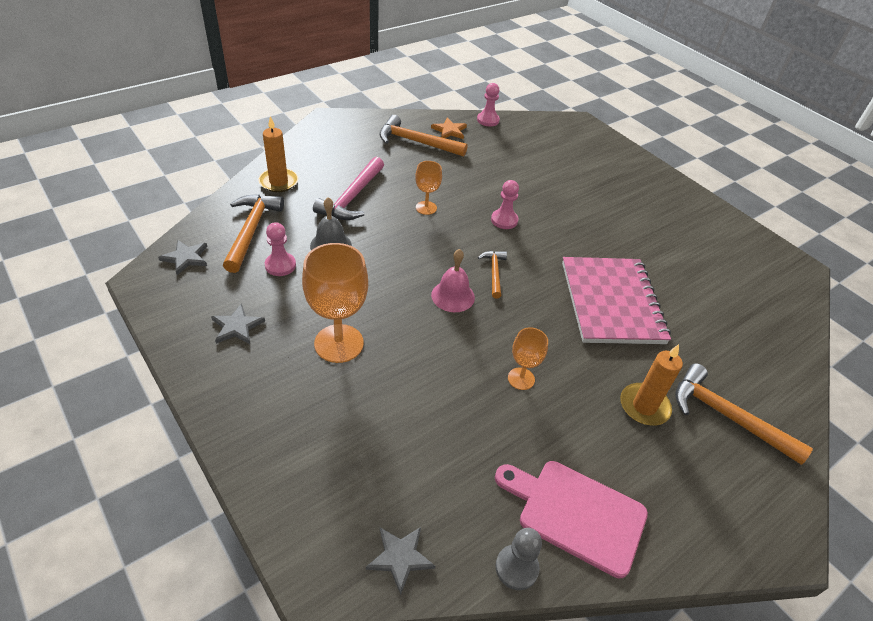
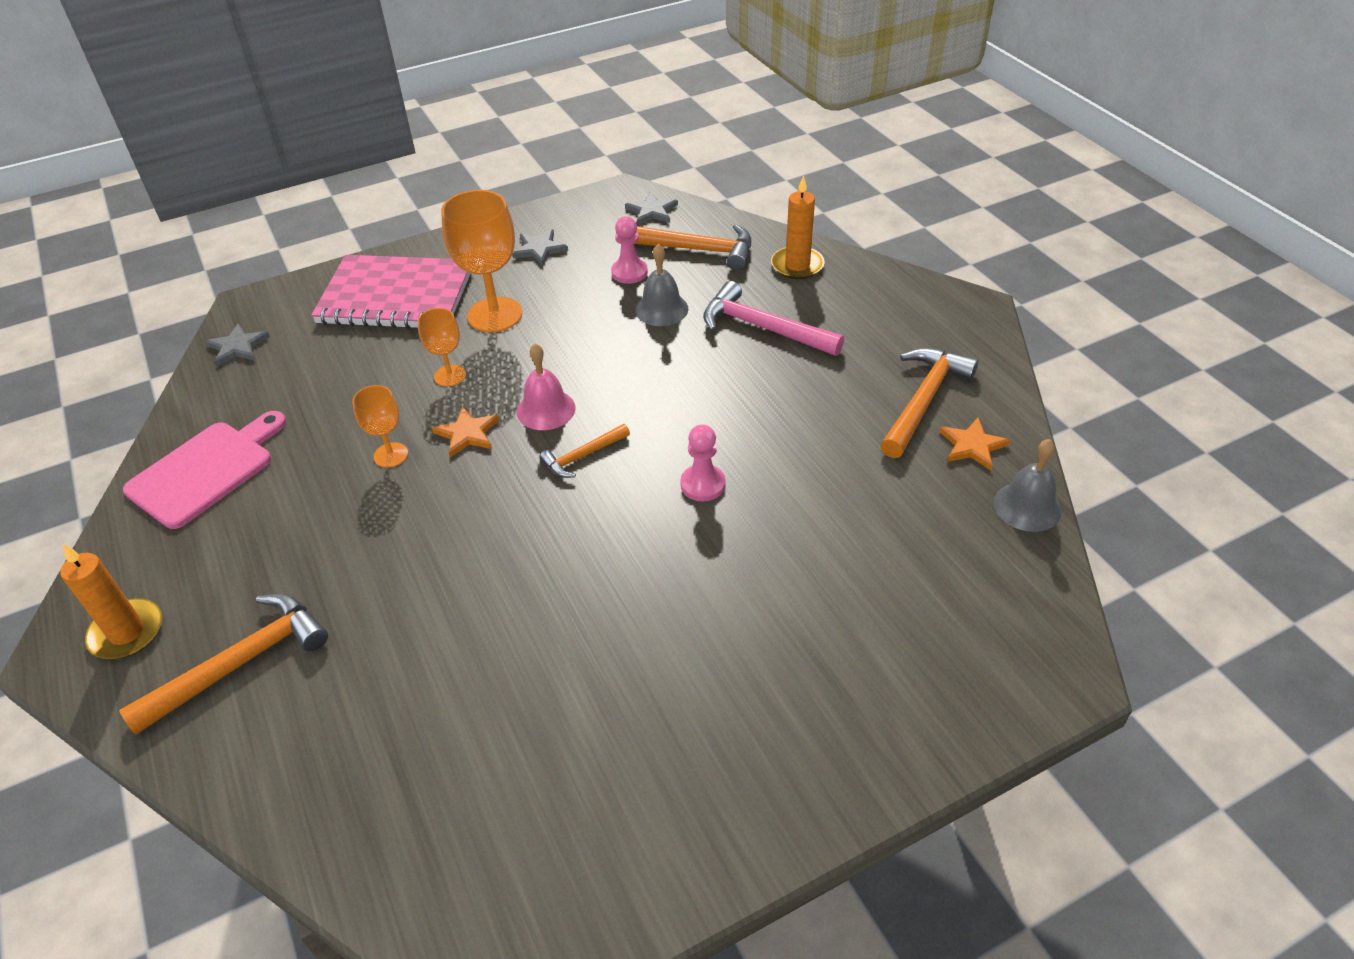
camera: 105 degrees right, 0 degrees up
(426, 208) = (737, 399): orange goblet -> orange goblet (450, 376)
(487, 336) = (467, 433): none -> orange star
(488, 120) = (1027, 506): pink pawn -> grey bell
(494, 273) = (582, 456): orange hammer -> orange hammer turned 135 degrees clockwise
(516, 568) = (183, 418): grey pawn -> none
(611, 302) = (490, 583): pink notebook -> pink notebook (396, 296)
(644, 406) = (299, 569): orange candle -> orange candle (127, 632)

